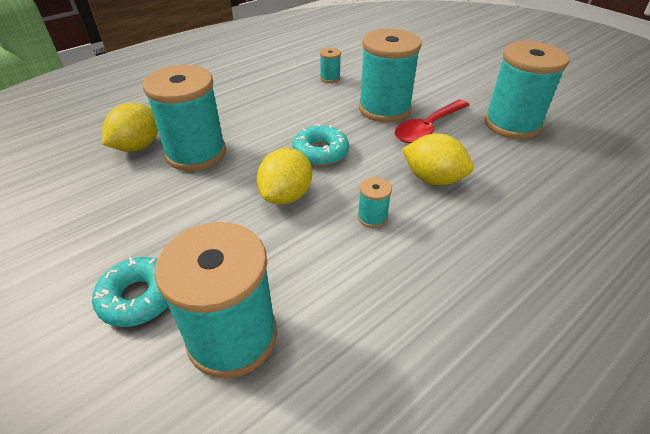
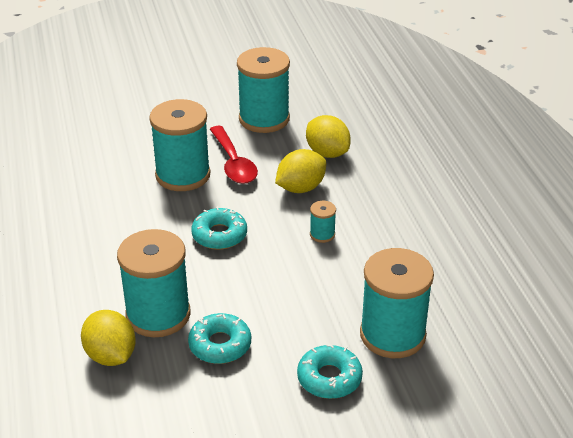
camera: 65 degrees left, 5 degrees down
(169, 200) = (220, 345): none -> turquoise donut
(286, 195) = (265, 272): yellow lemon -> yellow lemon (327, 153)
(330, 78) = (94, 189): turquoise spool -> none

